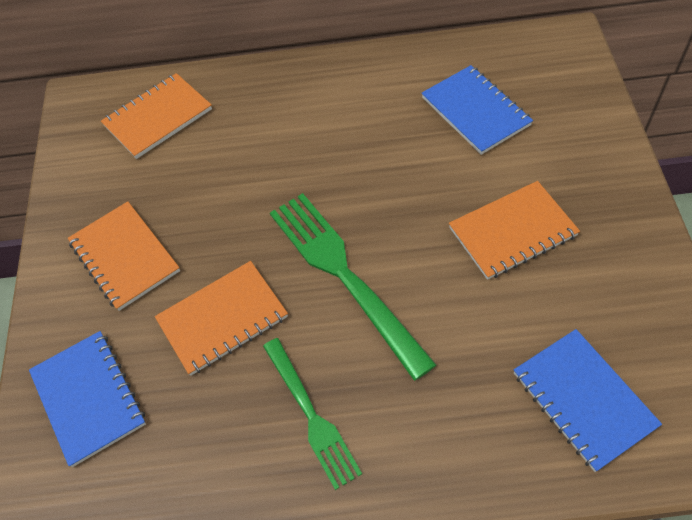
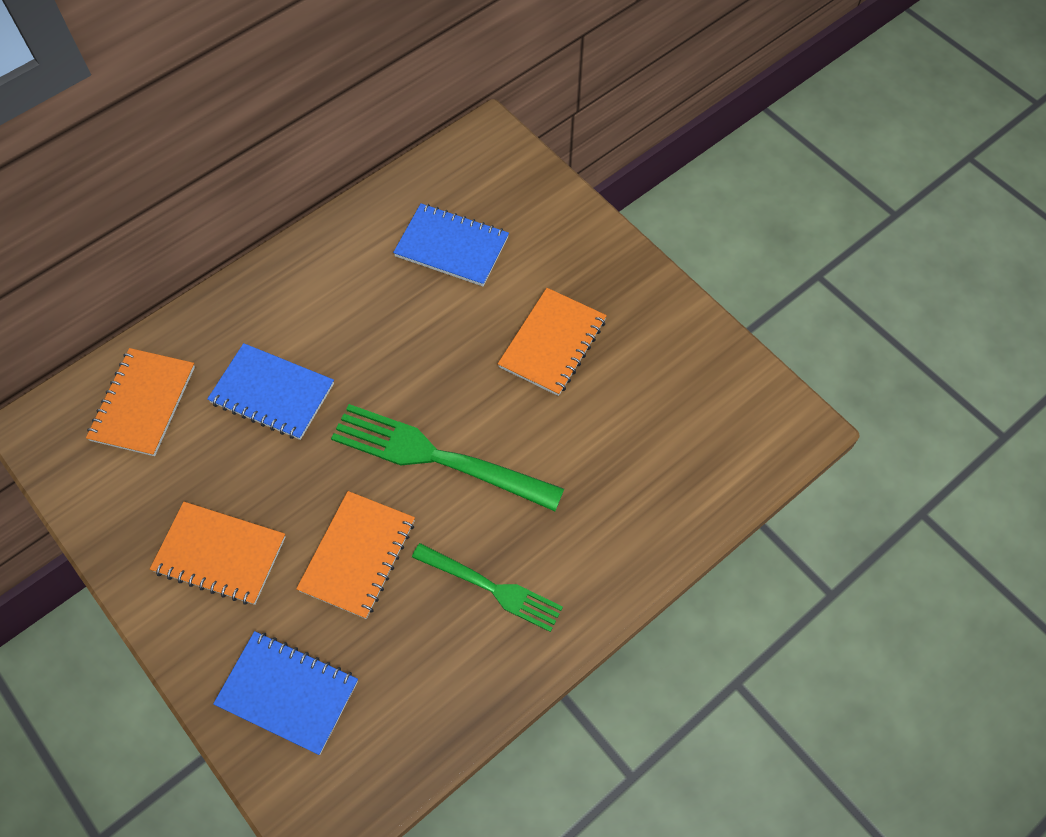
camera: 40 degrees left, 5 degrees up
(583, 399) = (687, 451): blue notebook -> blue notebook (272, 393)

